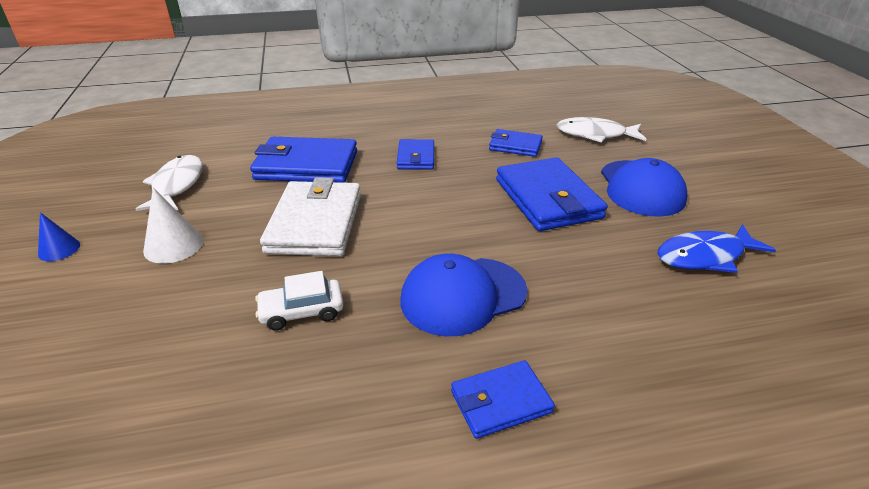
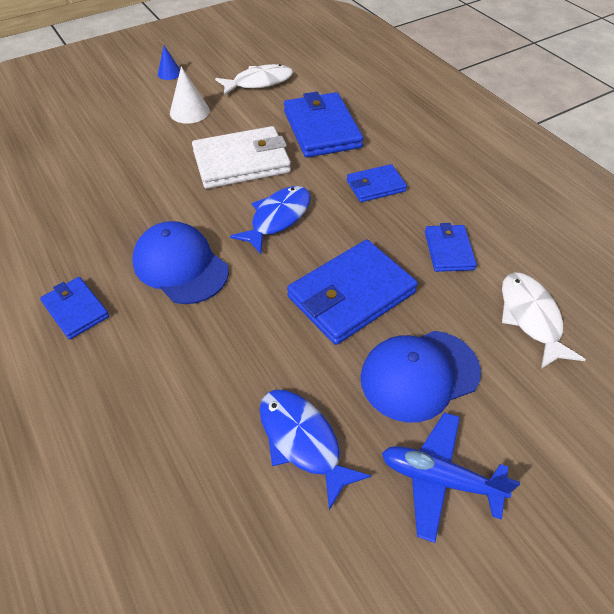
camera: 70 degrees right, 15 degrees up
(302, 311) = (140, 190): white car -> none
(425, 217) = (277, 218): none -> blue fish
(735, 202) = (439, 479): none -> blue plane

